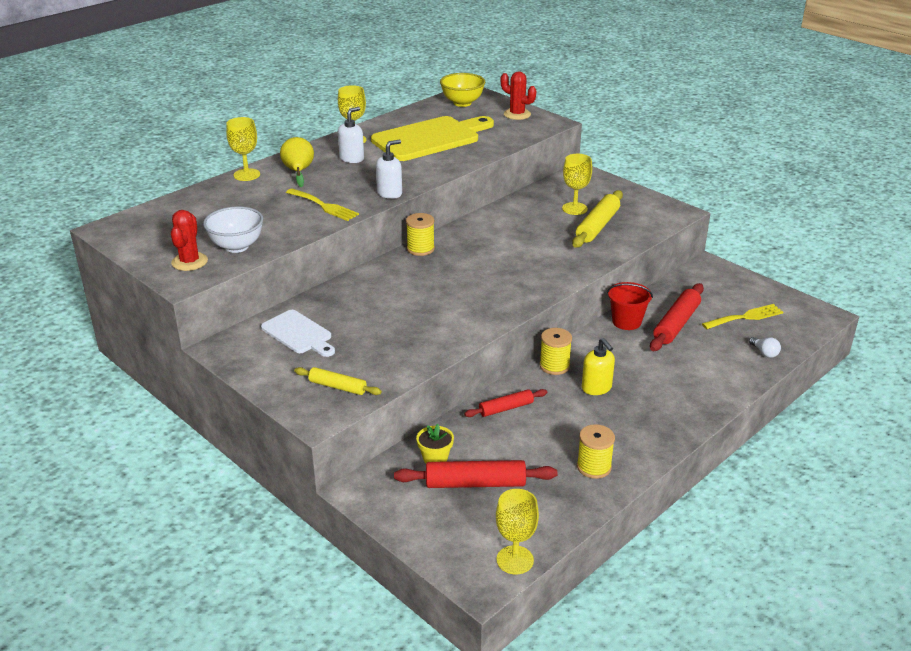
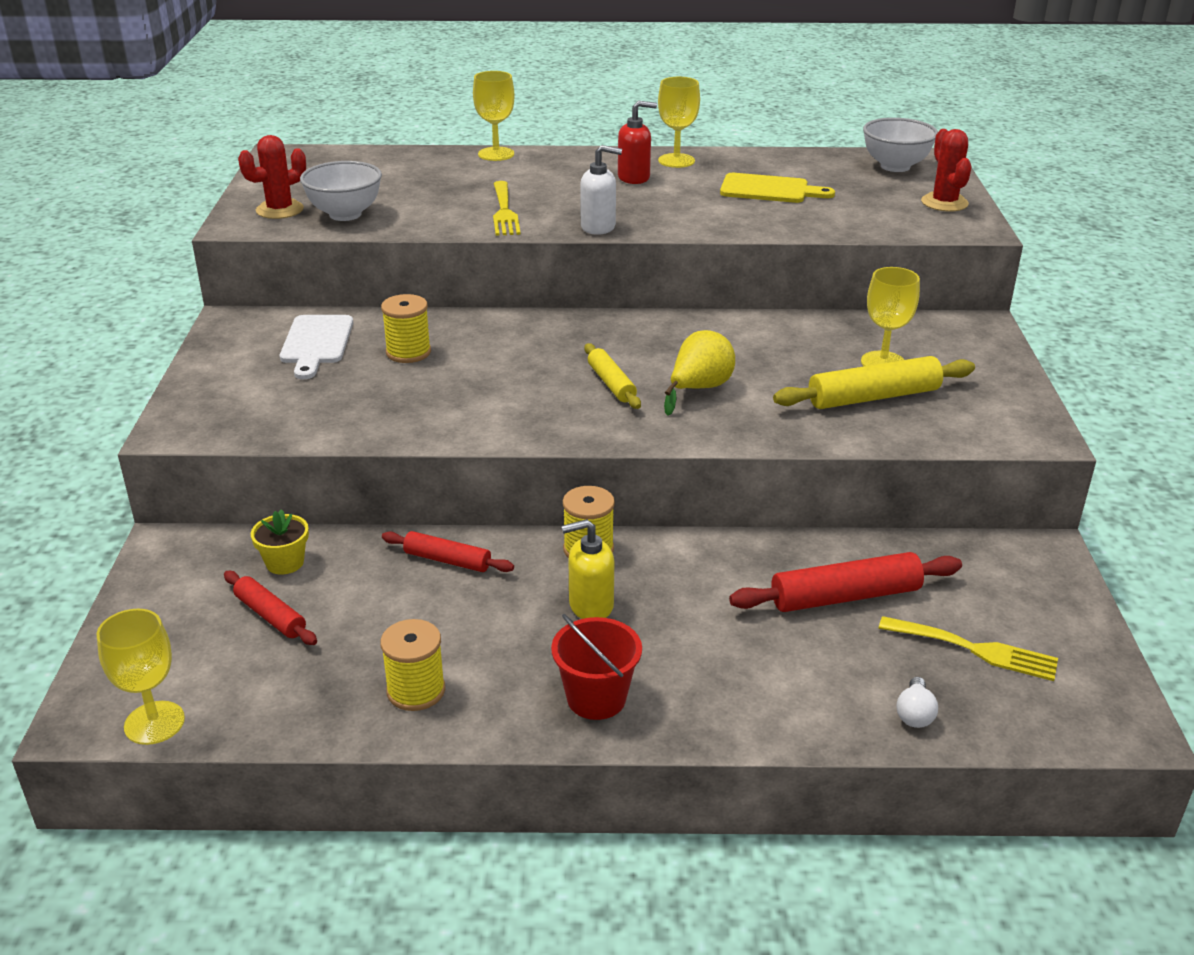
camera: 45 degrees right, 0 degrees up
(298, 171) = (551, 170): yellow pear -> yellow pear (699, 389)
(337, 387) = (247, 411): yellow rolling pin -> yellow rolling pin (611, 383)
(352, 158) = (634, 178): white soap dispenser -> red soap dispenser
(420, 249) = (599, 320): yellow spool -> yellow spool (408, 352)
(430, 138) = (769, 190): yellow cutting board -> yellow cutting board, size x0.55
(462, 103) = (895, 166): yellow bowl -> white bowl
(475, 483) = (270, 615): red rolling pin -> red rolling pin, size x0.61
(596, 388) = (590, 605): yellow soap dispenser -> yellow soap dispenser turned 60 degrees clockwise
(626, 322) = (779, 553): red bucket -> red bucket (596, 698)

